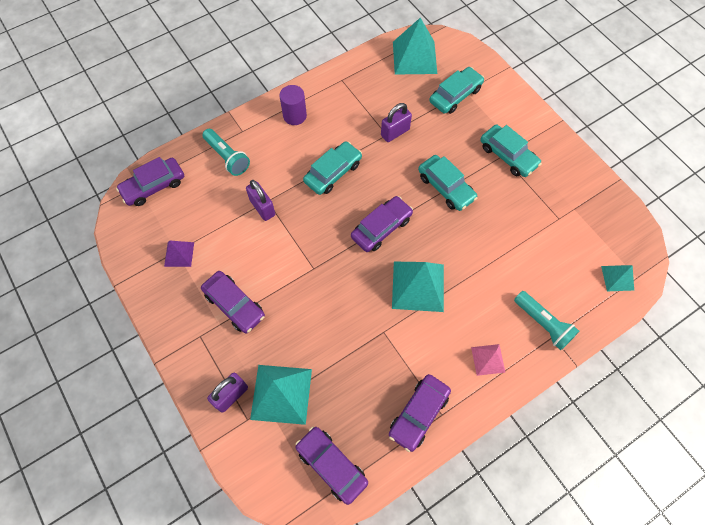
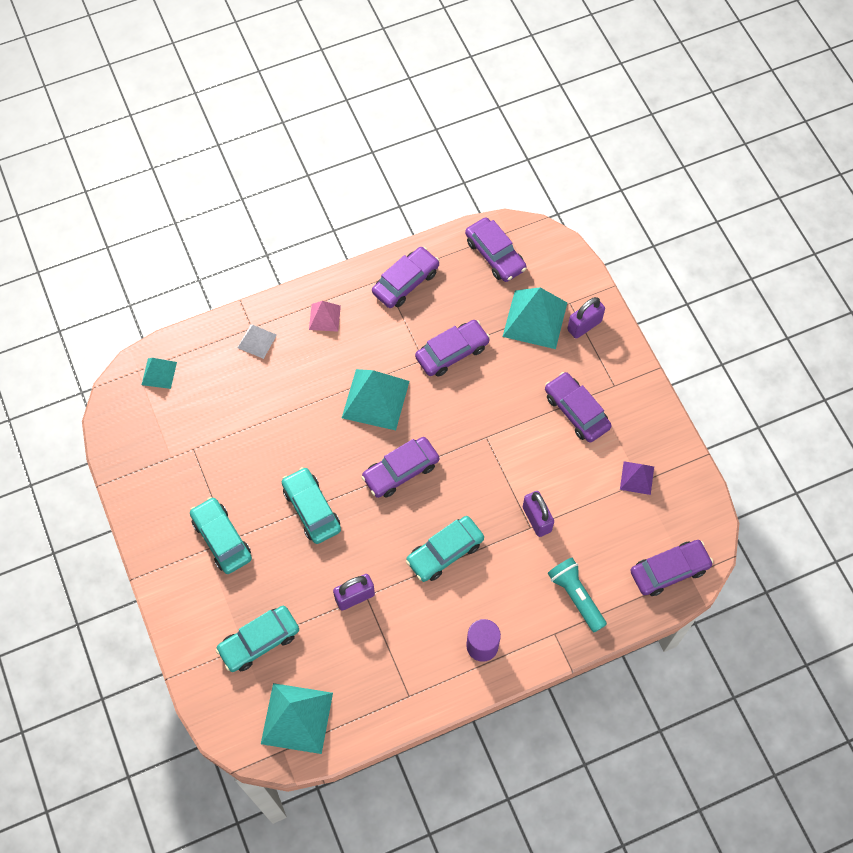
camera: 170 degrees left, 0 degrees up
(357, 343) = (452, 352): none -> purple car
(543, 324) = (257, 341): turquoise flashlight -> white pyramid

